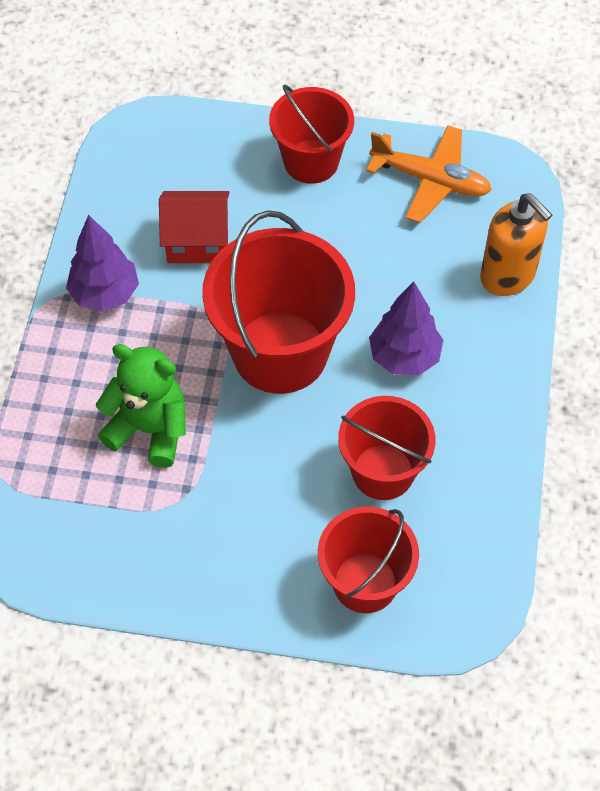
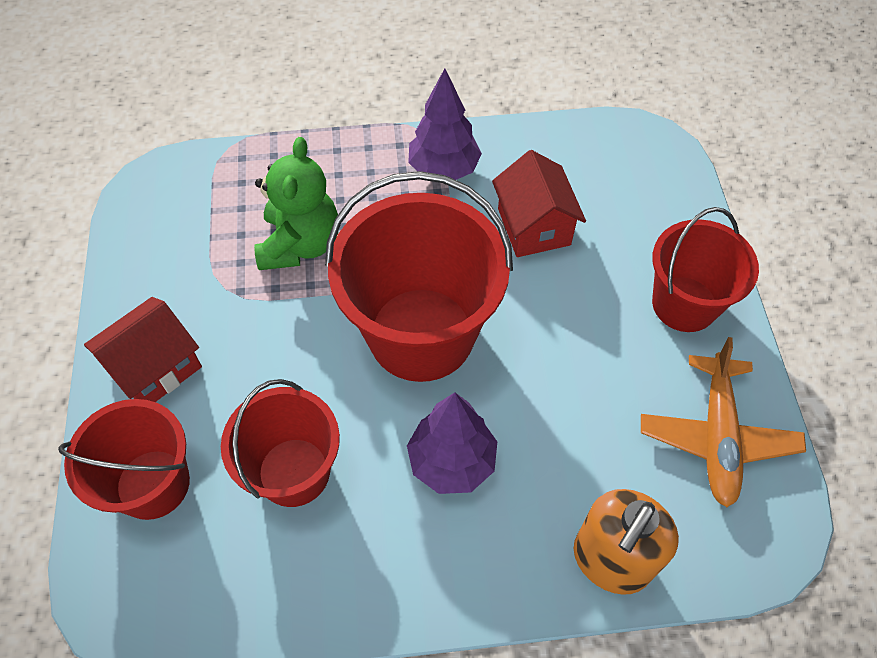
camera: 75 degrees right, 0 degrees up
(248, 570) = (156, 368): none -> red house

